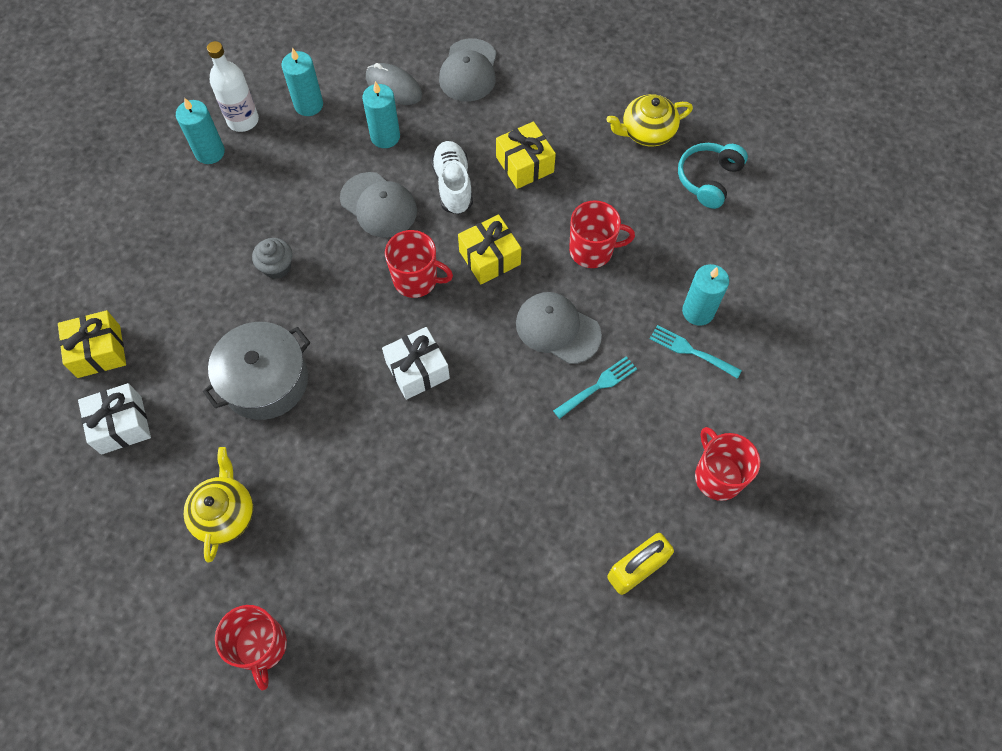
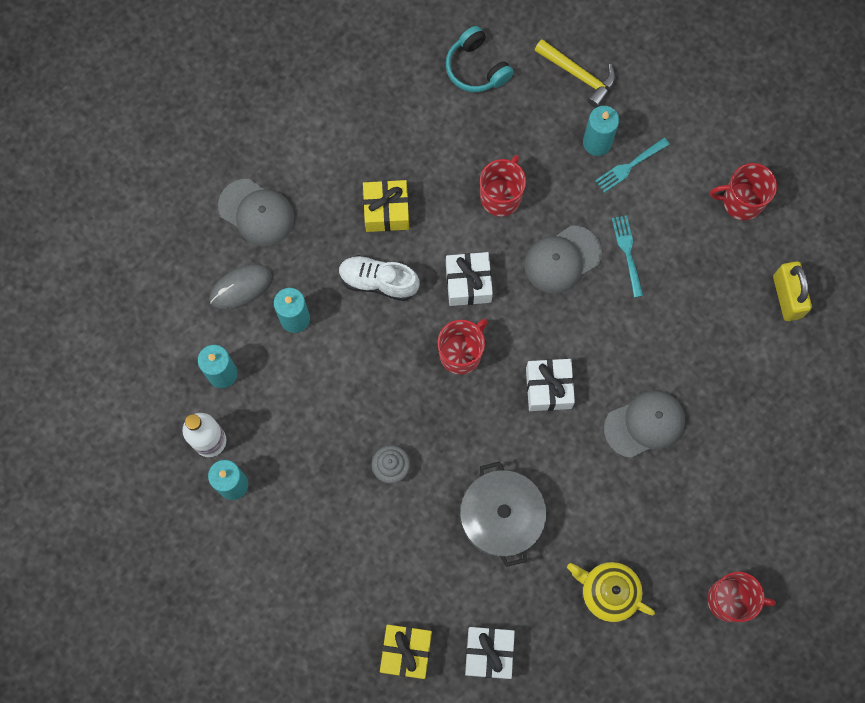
camera: 65 degrees left, 10 degrees up
(378, 205) = (368, 354): grey cap -> grey cap (645, 424)
(489, 258) = (468, 283): yellow gift -> white gift
(647, 132) = (403, 93): yellow teapot -> none
(758, 267) = (578, 75): none -> yellow hammer

